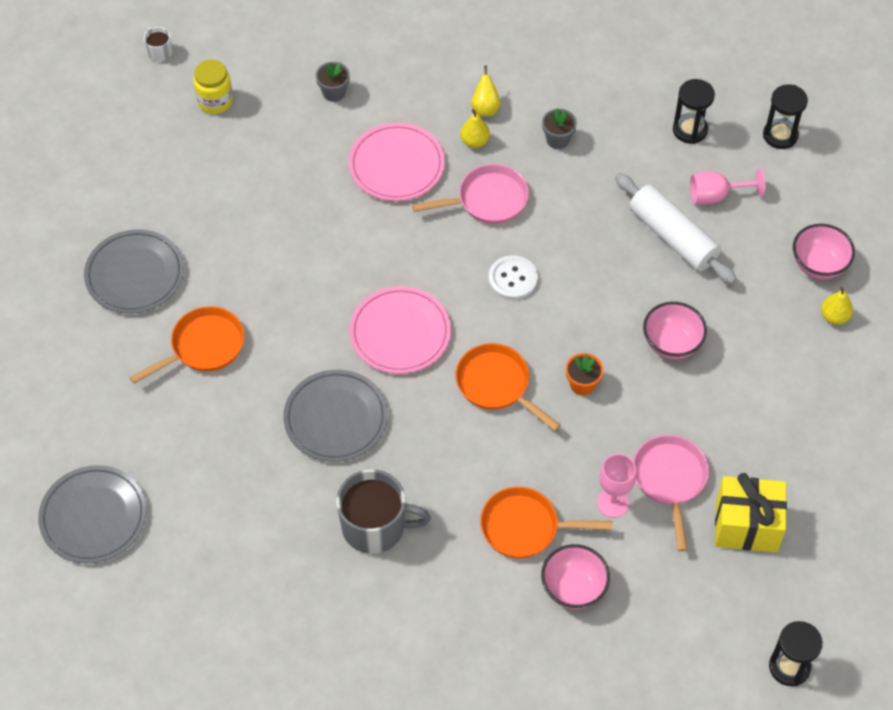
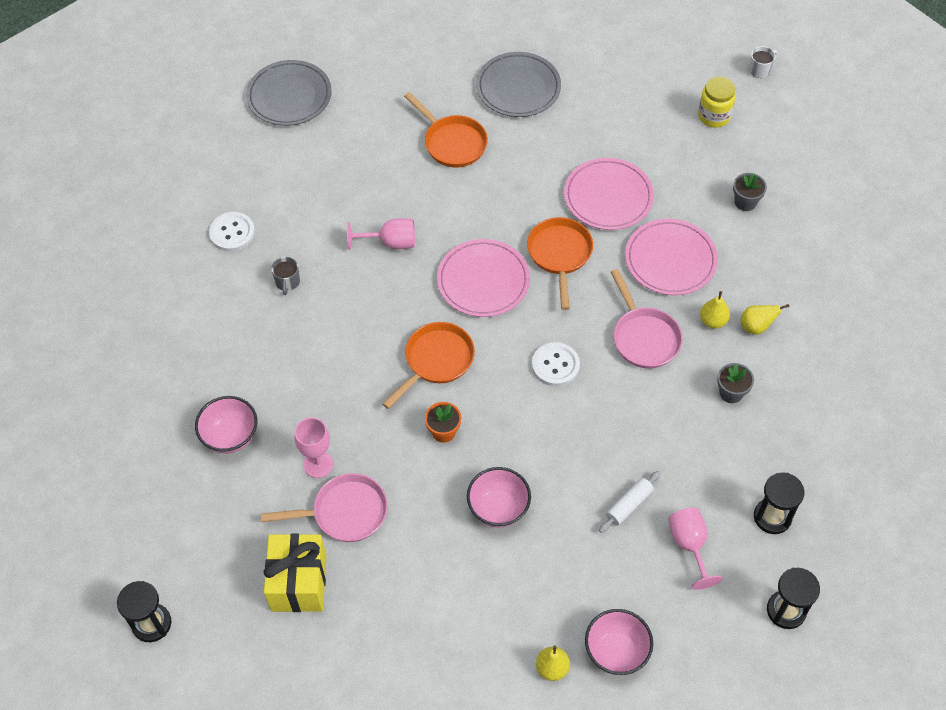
camera: 85 degrees right, 0 degrees up
(296, 585) = (232, 233): none -> white button
(307, 208) = (608, 197): none -> pink plate
(335, 418) = (390, 242): grey plate -> pink goblet
(375, 526) = (287, 282): grey mug -> grey mug, size x0.46
(525, 527) = (290, 394): orange pan -> orange pan (559, 255)
(673, 237) = (629, 505): white rolling pin -> white rolling pin, size x0.52

